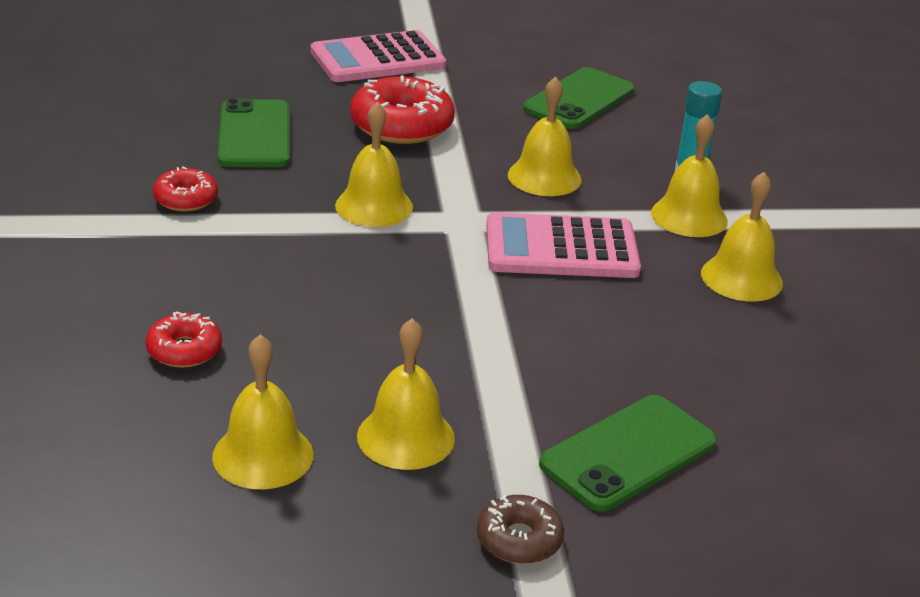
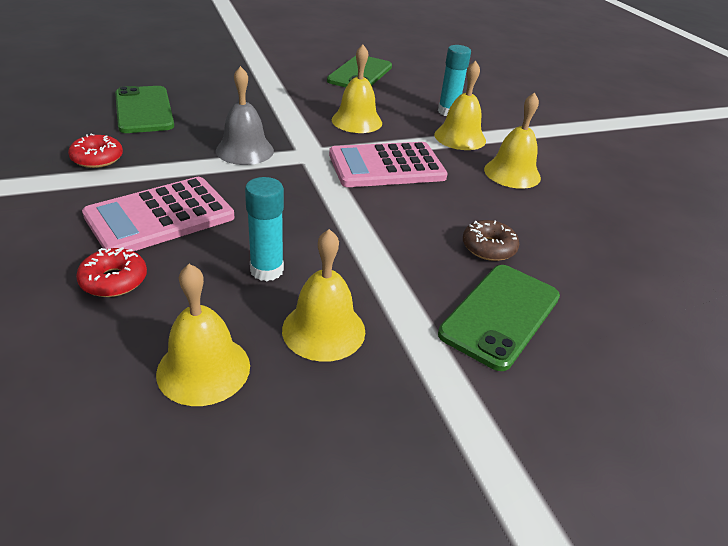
camera: 15 degrees left, 5 degrees up
(359, 362) = (267, 270): none -> turquoise glue stick
(374, 206) = (245, 150): yellow bell -> grey bell
(377, 59) = (221, 58): pink calculator -> pink calculator (160, 216)
(401, 125) = (249, 97): red donut -> none
(519, 540) = (450, 412): brown donut -> brown donut (488, 247)

